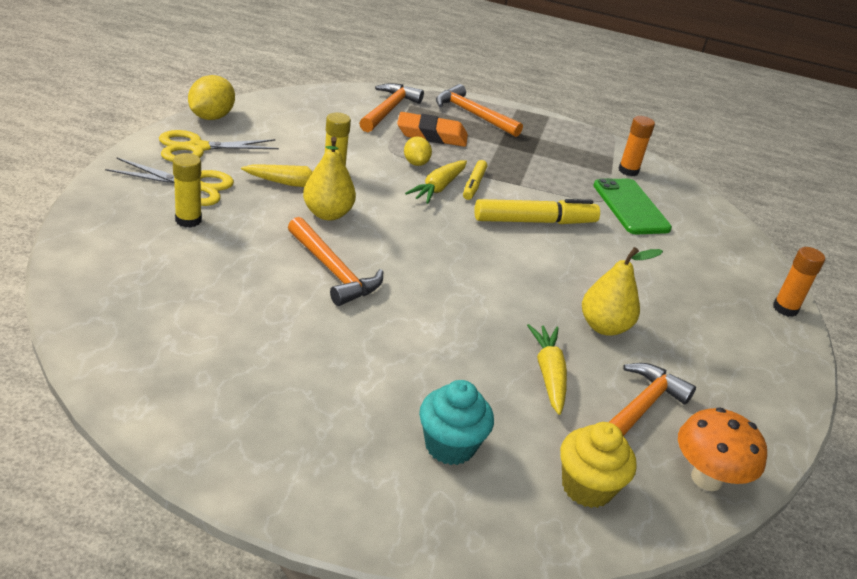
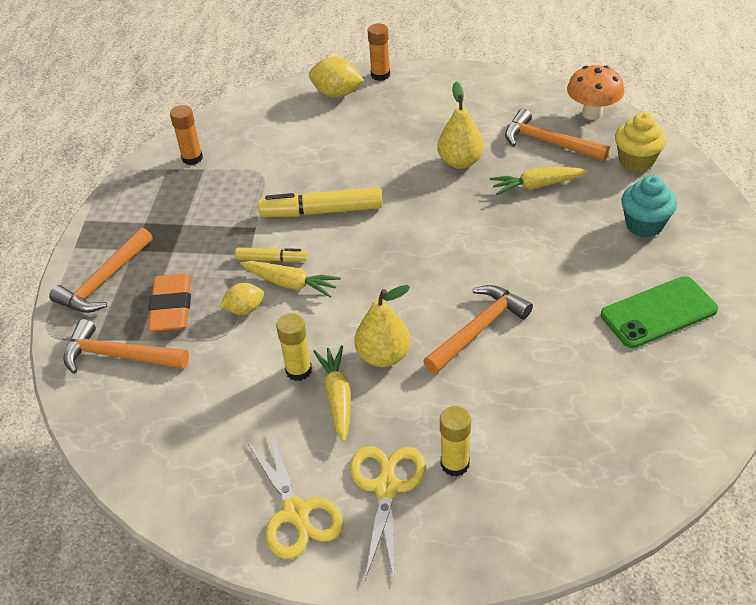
camera: 90 degrees left, 10 degrees up
(211, 117) = (206, 526): yellow lemon -> yellow lemon (337, 94)
(535, 221) = (322, 211): yellow marker -> yellow marker turned 75 degrees counterclockwise
(630, 207) = (264, 154): green phone -> green phone (658, 312)

